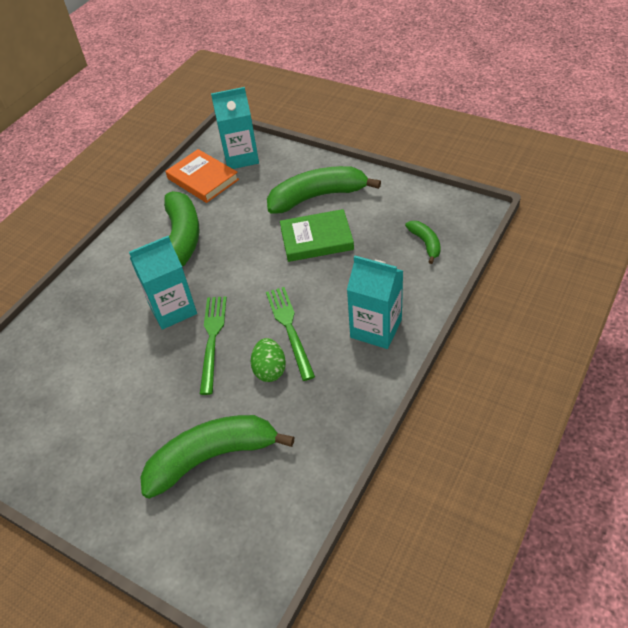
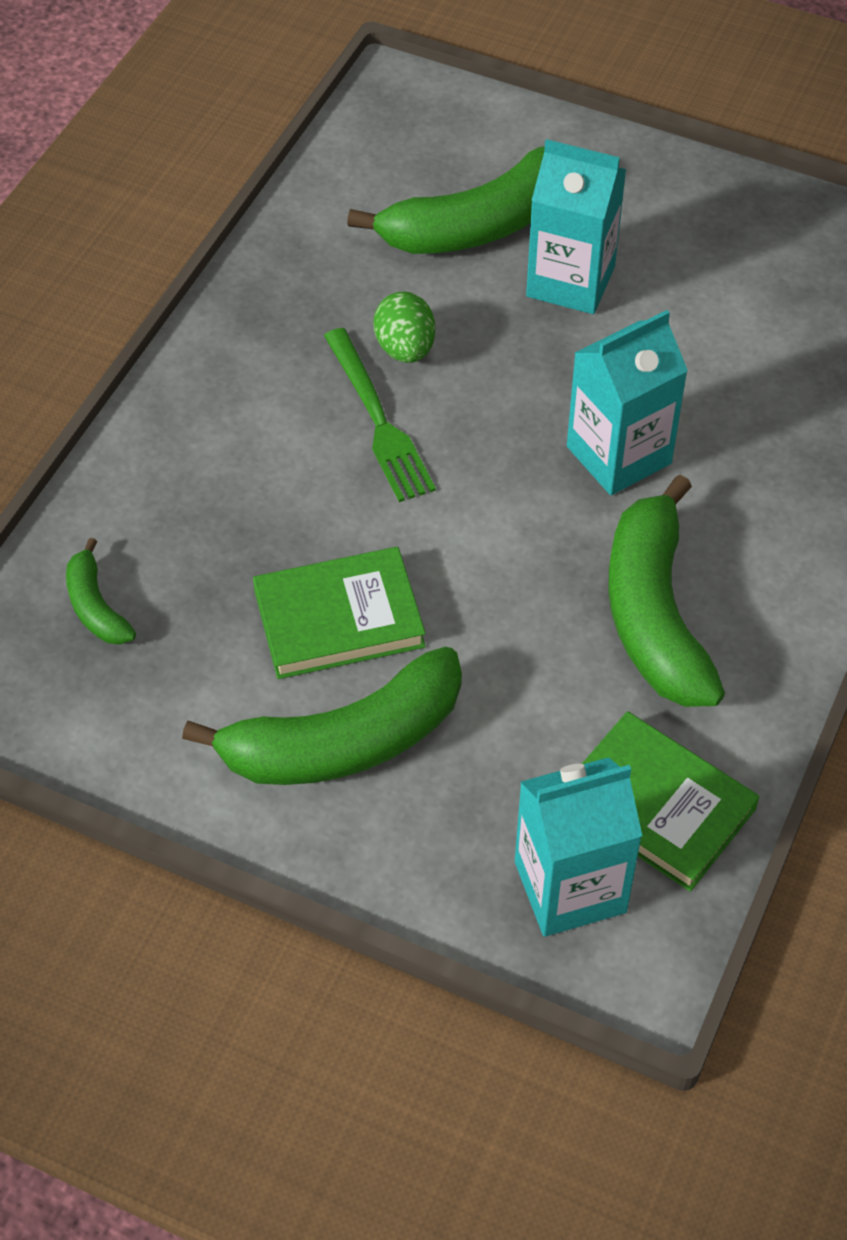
camera: 170 degrees right, 5 degrees up
(203, 179) = (657, 805): orange book -> green book
(212, 339) = (522, 399): green fork -> none
(376, 328) = (214, 422): turquoise carton -> turquoise carton (570, 281)

